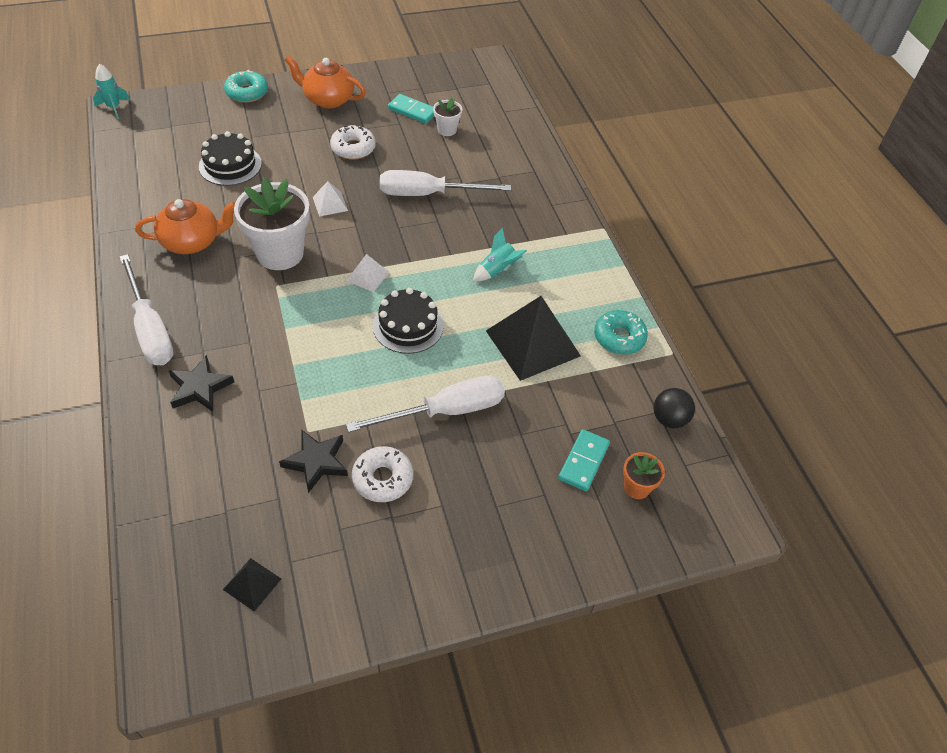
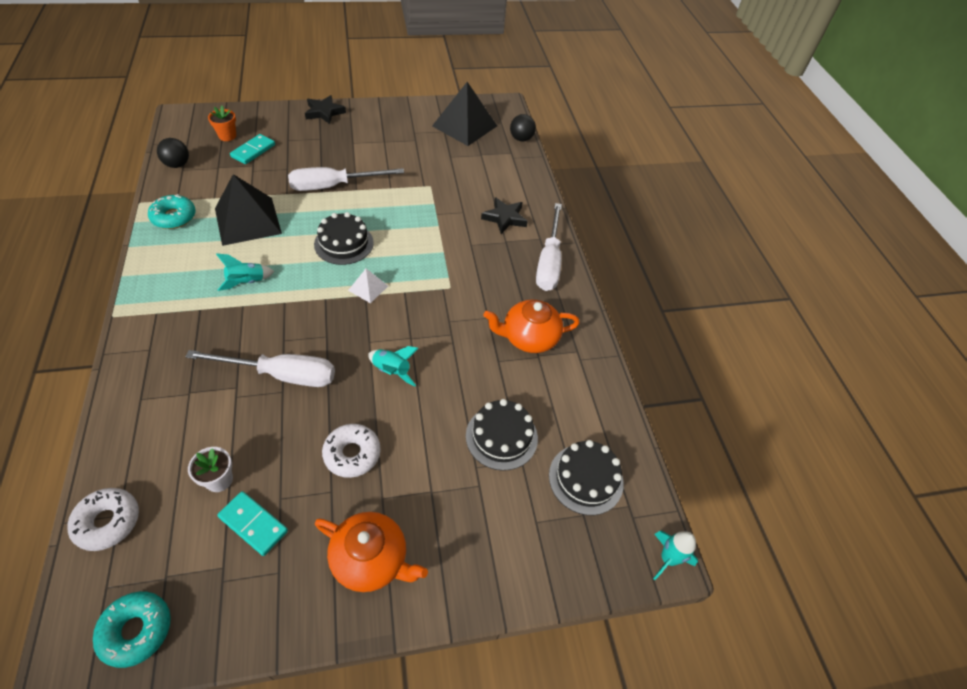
camera: 175 degrees left, 0 degrees up
(147, 565) = (521, 139): none -> black ball
(150, 329) = (549, 262): white screwdriver -> white screwdriver turned 150 degrees counterclockwise
(163, 144) = (586, 479): none -> black cake
(247, 92) = (489, 584): turquoise donut -> turquoise donut (136, 630)
(252, 584) = (464, 126): black pyramid -> black pyramid, size x2.12
(280, 253) = (446, 318): white flower pot -> none
(316, 462) = (426, 170): black star -> black star (324, 112)
(330, 204) = (392, 371): white pyramid -> turquoise rocket
(383, 479) = (385, 157): white donut -> white donut (108, 522)

